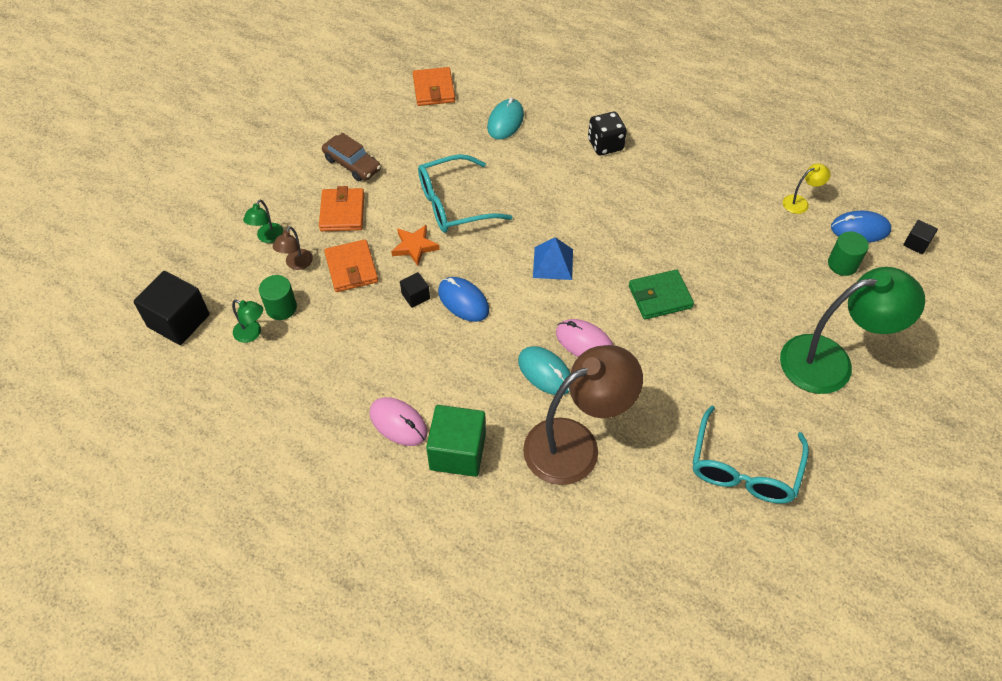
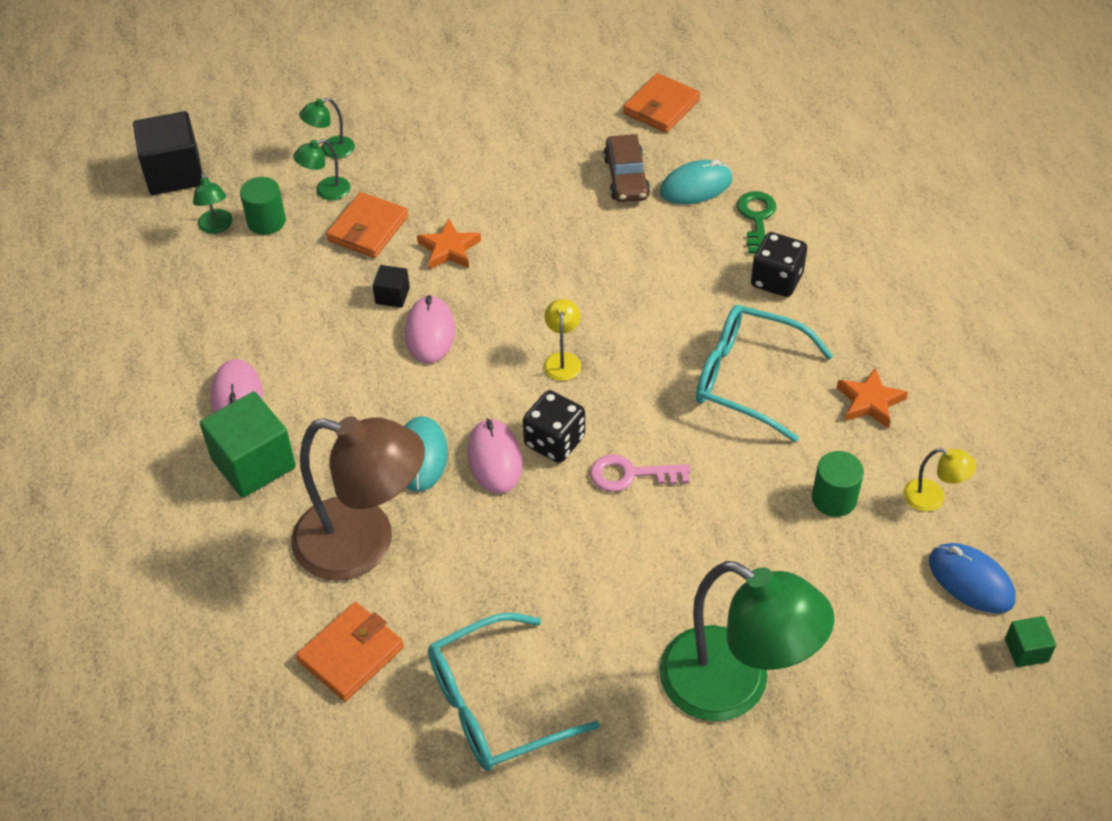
camera: 45 degrees right, 5 degrees down
(296, 264) = (326, 191): brown lamp -> green lamp
(342, 212) = (423, 171): orange wallet -> orange wallet (351, 654)
(352, 164) = (488, 131): brown car -> brown car (626, 178)
(453, 204) = (537, 234): turquoise glasses -> turquoise glasses (747, 379)
(463, 301) = (430, 332): blue mouse -> pink mouse
(553, 263) = (562, 360): blue pyramid -> yellow lamp
(557, 119) = (757, 218): none -> green key
(602, 309) = (554, 441): none -> black dice
(660, 297) = (630, 474): green wallet -> pink key
(720, 176) = (869, 401): none -> orange star
(842, 264) = (893, 600): green cylinder -> green cylinder (834, 499)
(916, 243) = (1026, 650): black cube -> green cube

